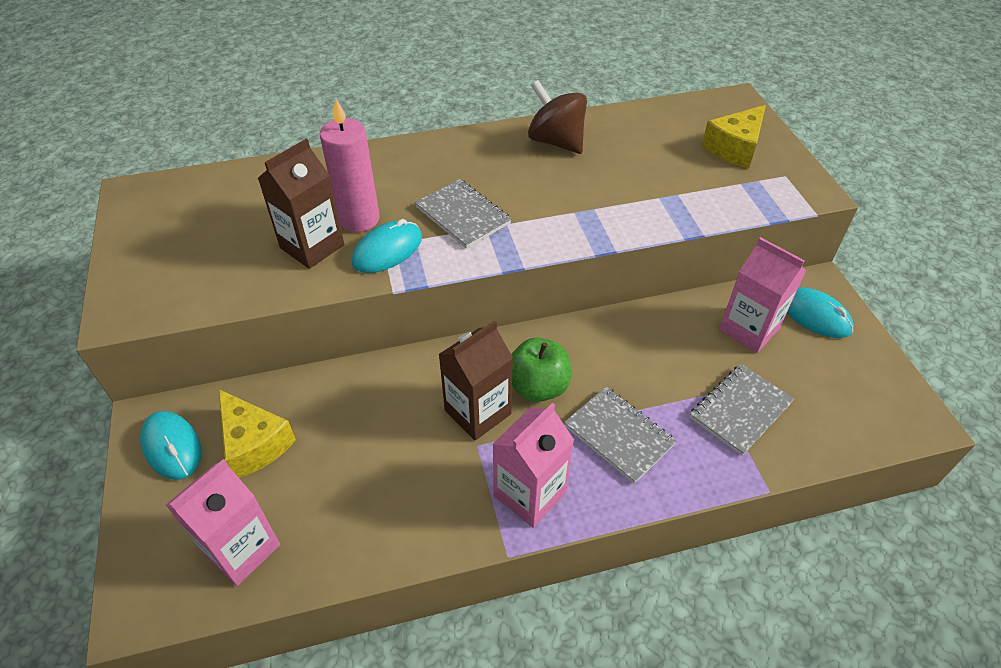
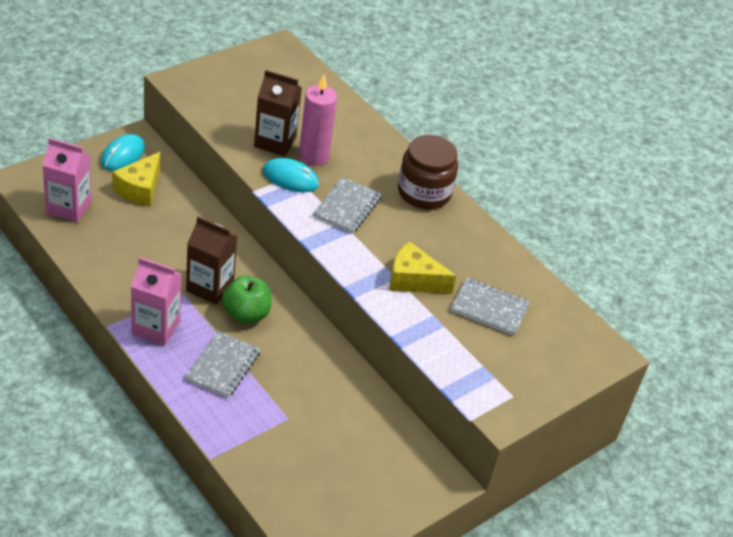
camera: 60 degrees right, 5 degrees down
(467, 150) = (424, 192): none -> brown jar
(556, 141) = (467, 241): brown spinning top -> none
(735, 148) = (532, 358): yellow cheese -> yellow cheese (413, 280)
(740, 410) = (277, 435): grey notebook -> grey notebook (489, 308)
(749, 329) = (366, 434): pink carton -> none
(815, 315) = (406, 479): turquoise mouse -> none

